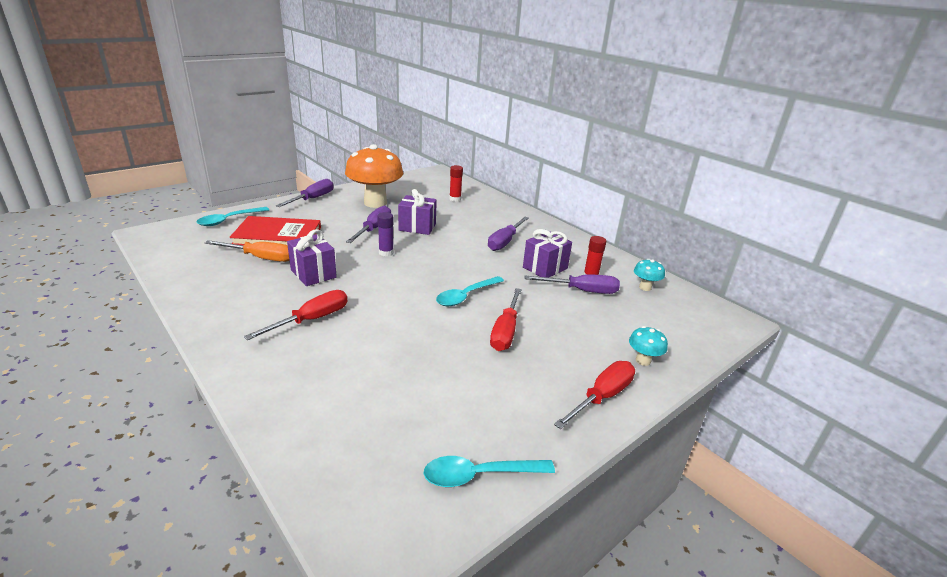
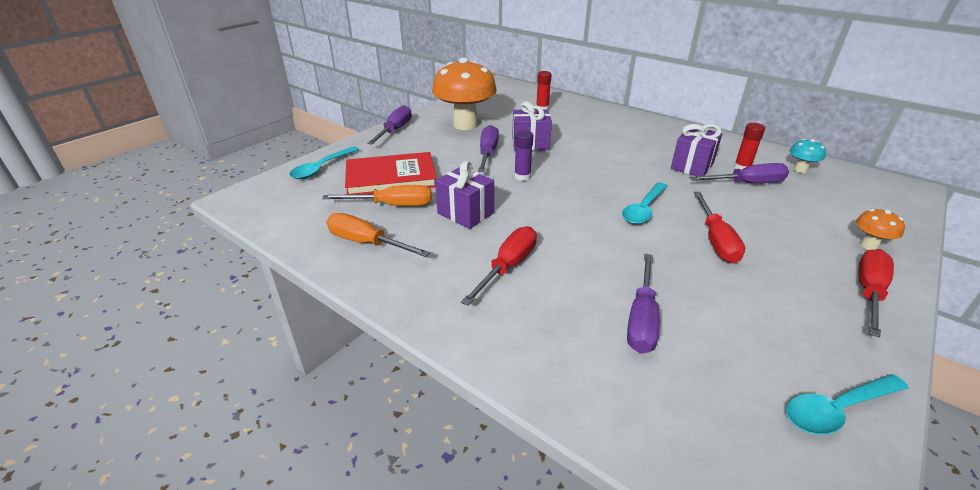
camera: 10 degrees left, 5 degrees up
(217, 282) = (366, 243): none -> orange screwdriver
(505, 242) = (630, 145): purple screwdriver -> purple screwdriver (642, 319)
(643, 361) = (868, 245): turquoise mushroom -> orange mushroom

